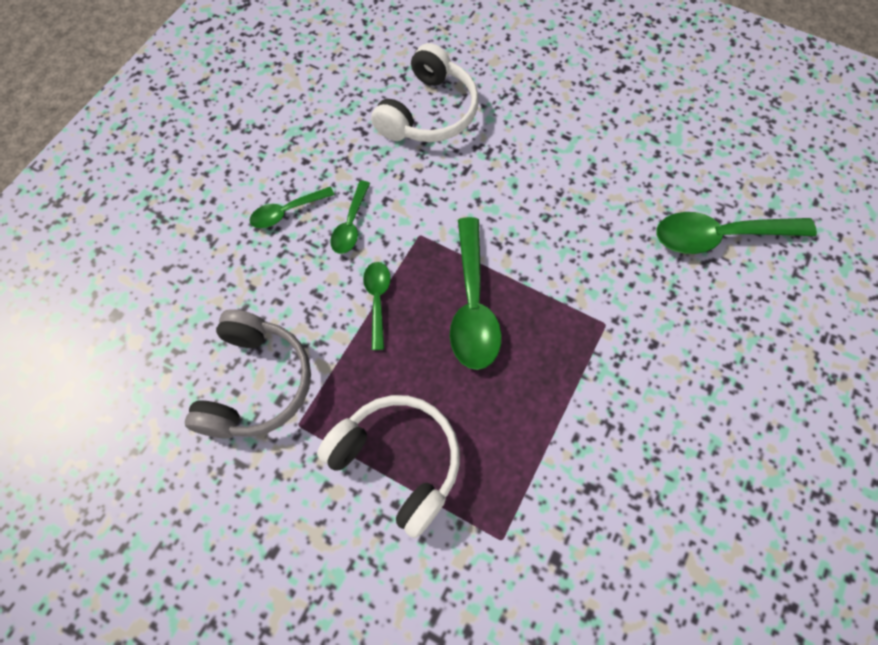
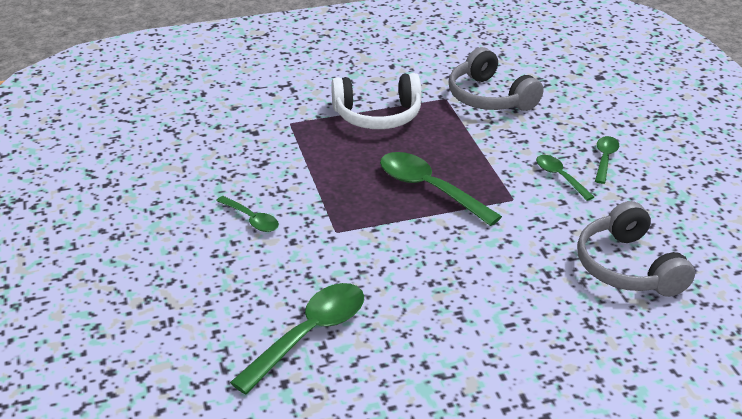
camera: 135 degrees right, 30 degrees down
(377, 300) = (486, 158): green spoon -> green spoon (251, 219)
(429, 112) = (627, 267): white headphones -> grey headphones

